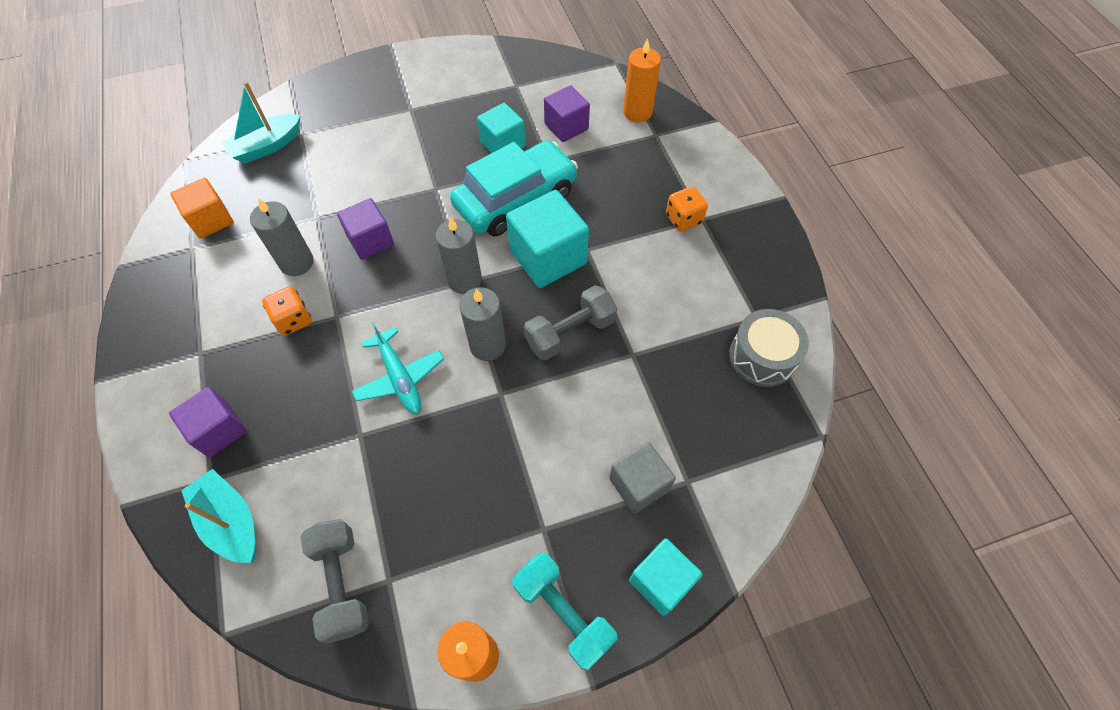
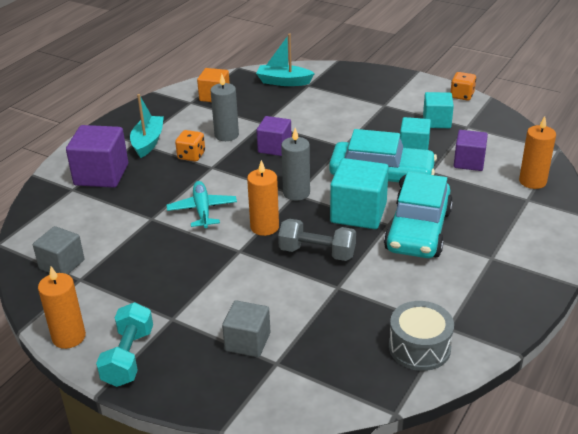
camera: 50 degrees right, 25 degrees down
(219, 430) = (101, 175): purple cube -> purple cube, size x1.55
(231, 522) = (57, 209): turquoise boat -> turquoise boat (148, 142)
(342, 583) = (62, 264): grey dumbbell -> grey cube
(400, 378) = (202, 210): turquoise plane -> turquoise plane turned 150 degrees clockwise
(487, 345) = (264, 227): grey candle -> orange candle
(618, 236) = (418, 230): none -> turquoise car
(661, 581) = (193, 389): turquoise cube -> turquoise cube (436, 121)
(683, 219) = (477, 250): orange dice -> orange dice (462, 96)

